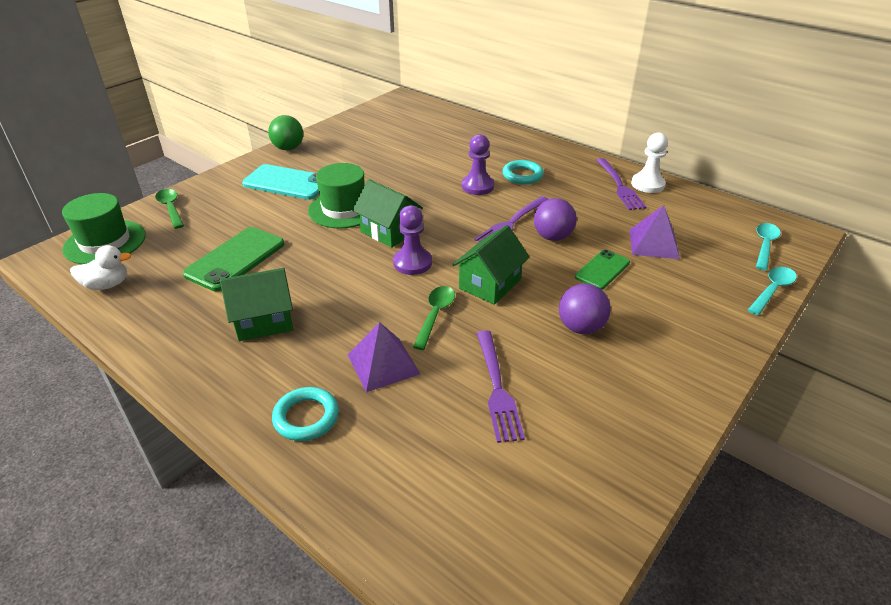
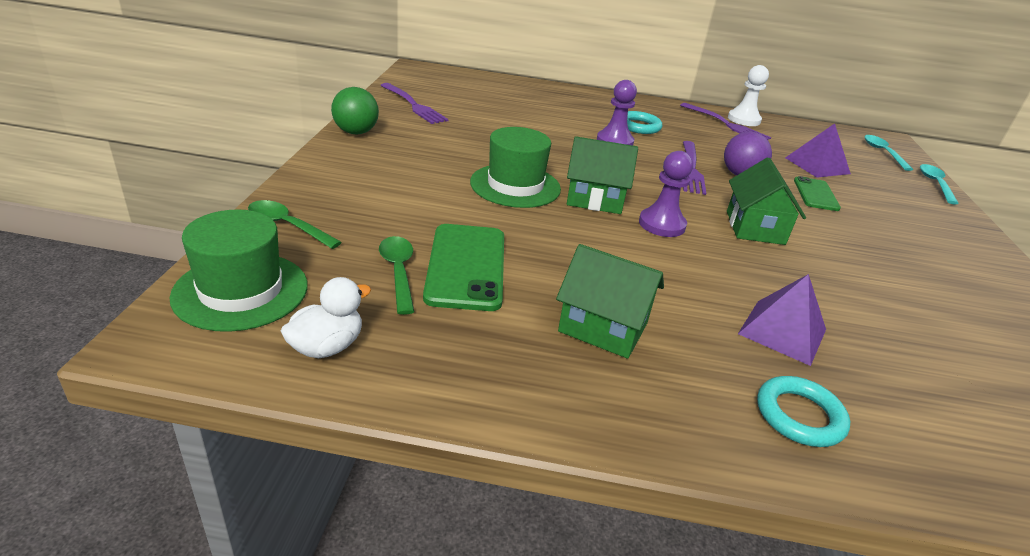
camera: 35 degrees left, 5 degrees down
(264, 321) = (603, 327): green house -> green house turned 75 degrees clockwise
(287, 183) = (408, 169): turquoise phone -> none
(435, 315) = (754, 269): green spoon -> green spoon (398, 272)
(497, 388) = (898, 319): purple fork -> purple fork (413, 105)
(580, 327) = (873, 246): purple ball -> none

